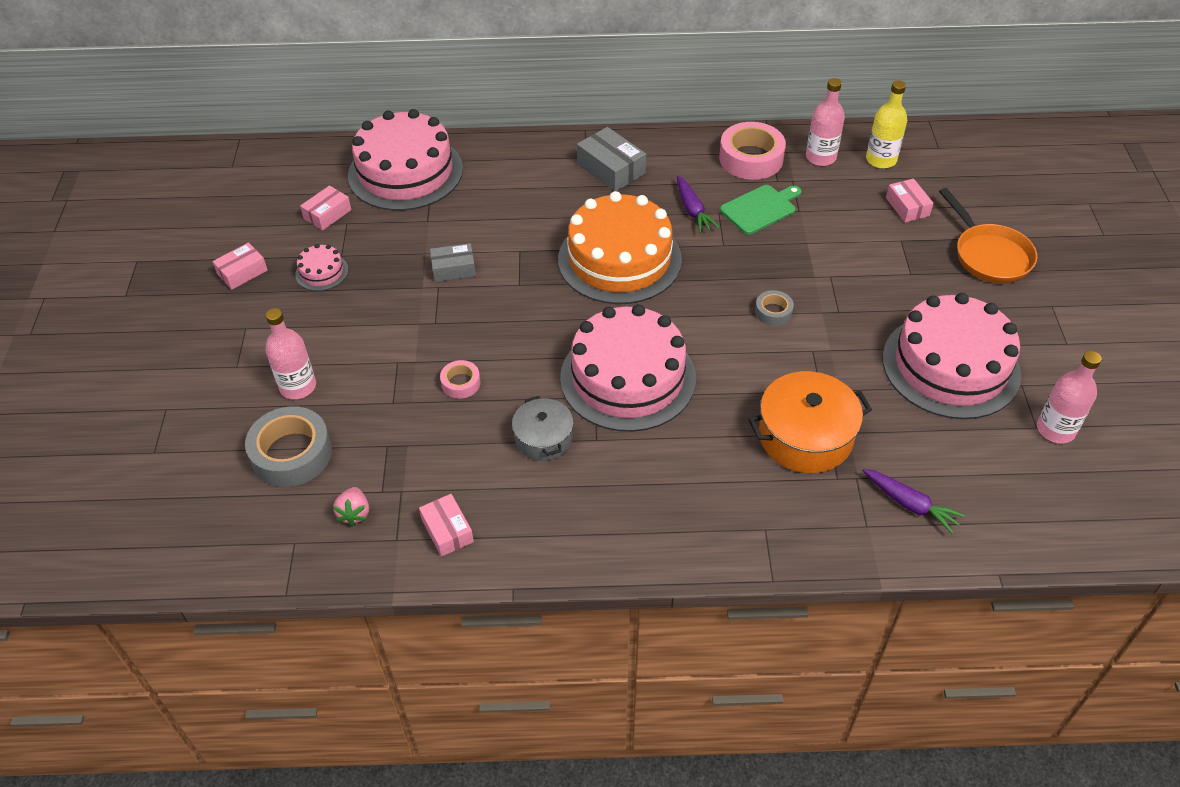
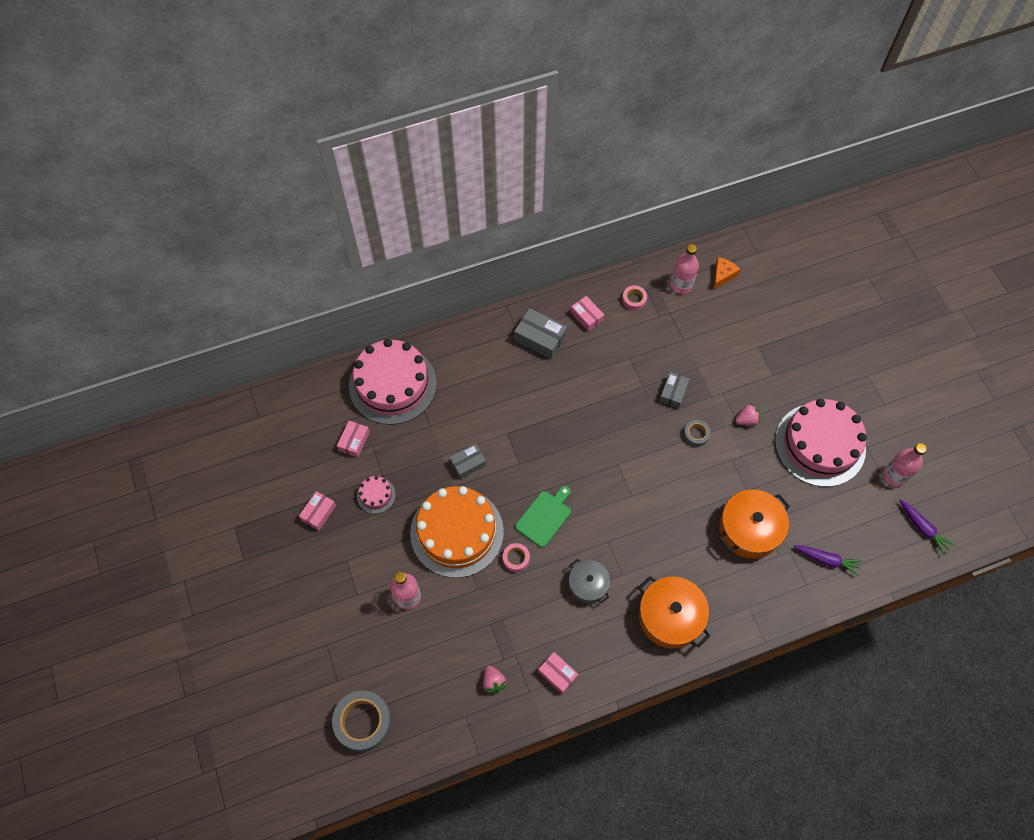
camera: 20 degrees left, 15 degrees up
(291, 454) = (430, 651): grey tape -> grey tape (363, 722)
(619, 259) = (578, 420): orange cake -> orange cake (457, 532)
(628, 377) = (622, 519): pink cake -> none
(642, 508) = (670, 617): none -> orange pot
(693, 210) = (611, 360): purple carrot -> purple carrot (923, 528)
(751, 158) = (634, 300): pink tape -> pink tape, size x0.51
(760, 208) = (656, 345): green cutting board -> green cutting board (545, 517)
(761, 261) = (673, 393): none -> grey box
(852, 313) = (746, 420): none -> pink strawberry
(881, 160) = (722, 275): yellow bottle -> orange cheese
(907, 207) = (753, 315): pink box -> pink box (586, 316)
(989, 255) = (817, 343): orange pan -> none

